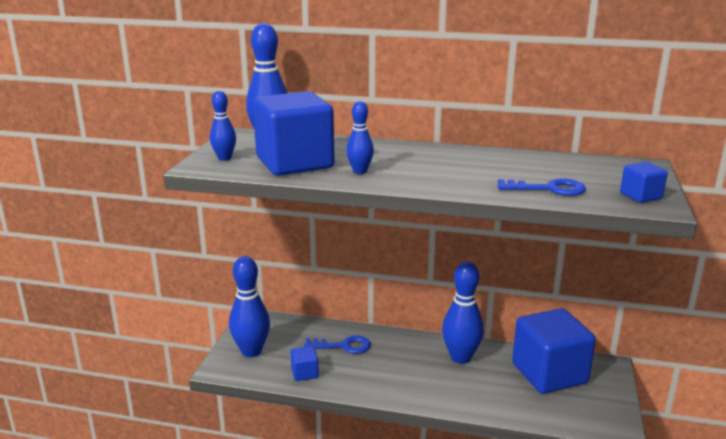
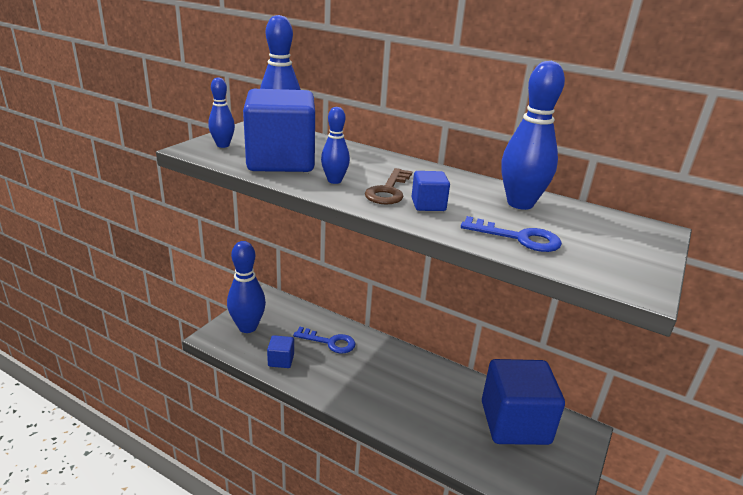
camera: 15 degrees right, 5 degrees up
(414, 171) = (388, 191): none -> brown key
(460, 357) = (433, 382): blue bowling pin -> blue bowling pin (520, 204)
(640, 196) = (624, 268): blue cube -> blue cube (428, 205)

